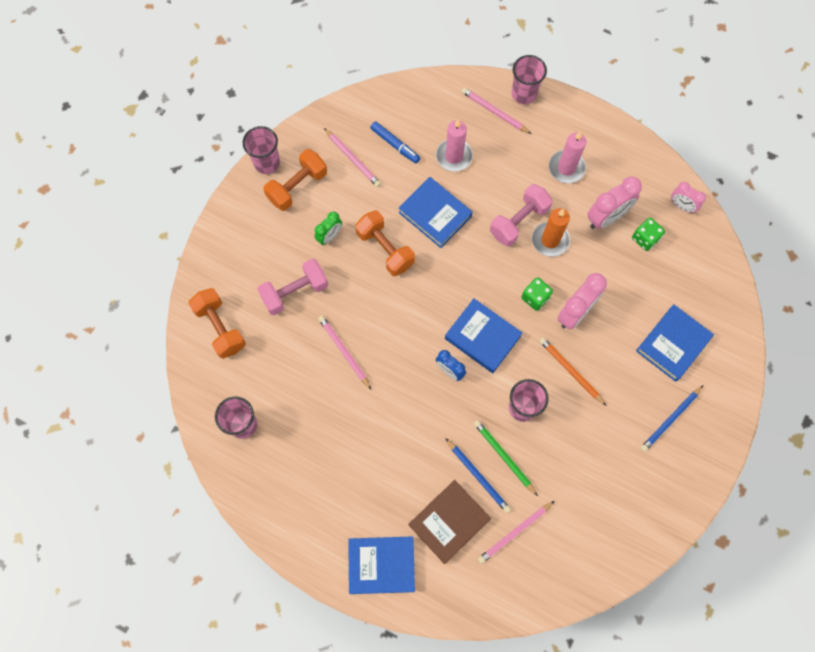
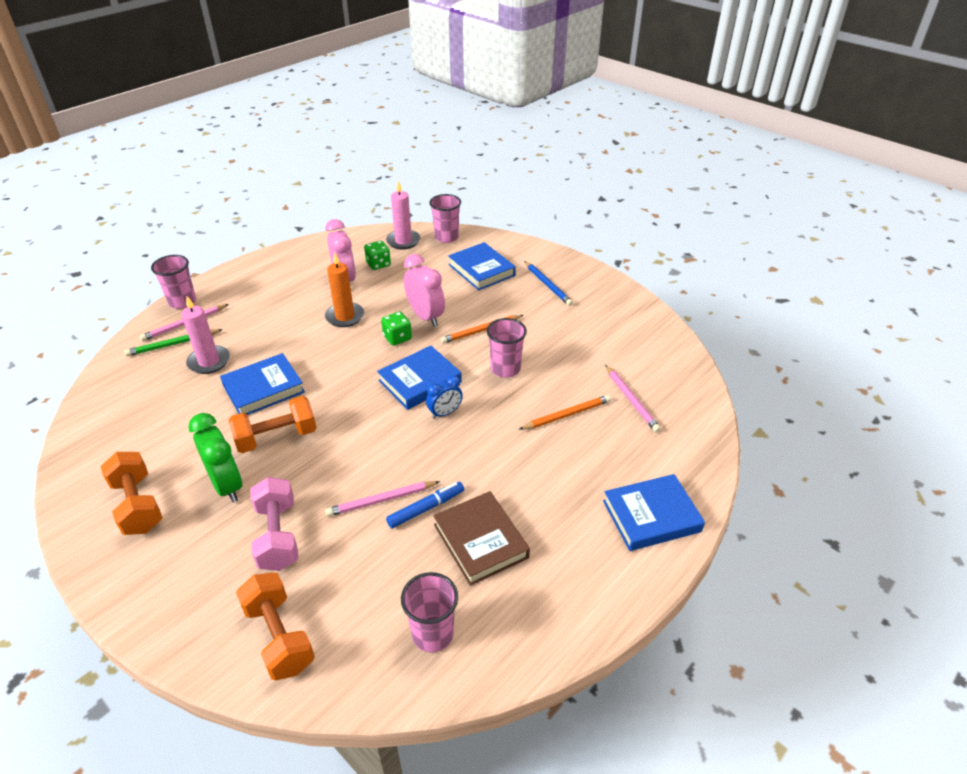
camera: 75 degrees left, 30 degrees down
(220, 328) = (279, 636): orange dumbbell -> orange dumbbell turned 75 degrees clockwise
(267, 163) = (79, 532): pink cup -> pink cup (446, 237)
(330, 236) = (227, 485): green clock -> green clock, size x1.68
(352, 159) = (144, 444): pink pencil -> none
(381, 565) = (651, 516): blue book -> blue book turned 60 degrees clockwise
(395, 144) = (157, 404): blue marker -> blue marker (425, 508)
(449, 522) = (611, 447): brown book -> brown book (480, 541)
(478, 476) = (567, 415): blue pencil -> orange pencil
(504, 457) = (551, 392): green pencil -> green pencil (173, 344)
(519, 221) = (312, 332): pink dumbbell -> none
(566, 168) = (280, 292): pink candle -> pink candle (403, 241)
(681, 206) = (361, 240): pink clock -> none

